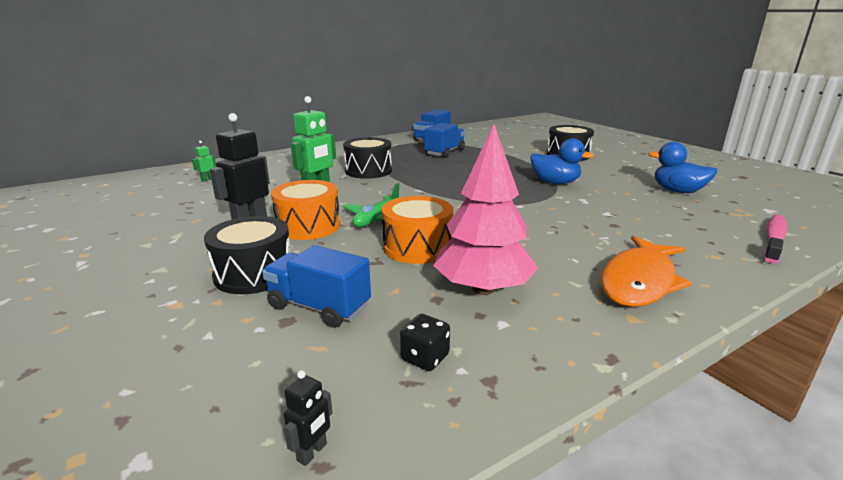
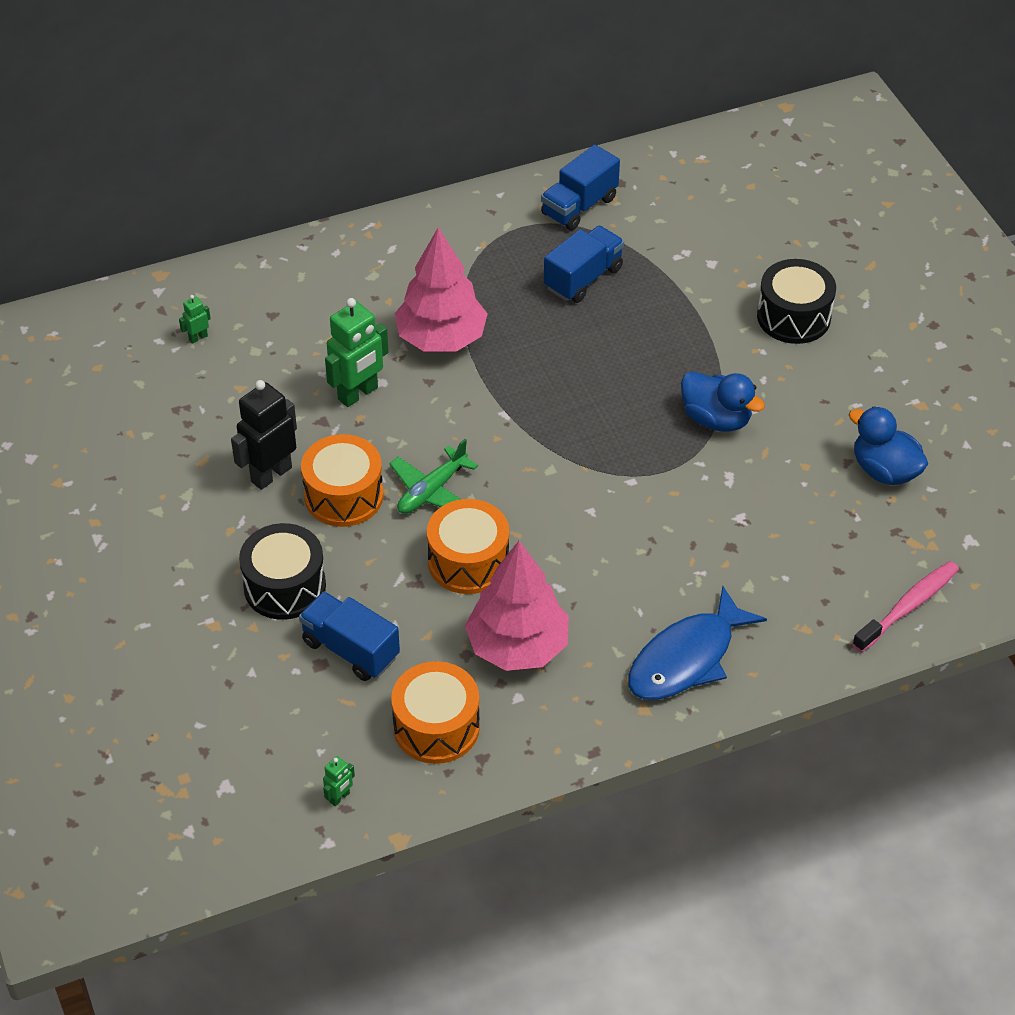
camera: 10 degrees right, 25 degrees up
(312, 452) = (340, 797): black robot -> green robot
(368, 171) = (441, 338): black drum -> pink tree
(425, 357) = (436, 727): black dice -> orange drum
(639, 281) = (687, 658): orange fish -> blue fish

